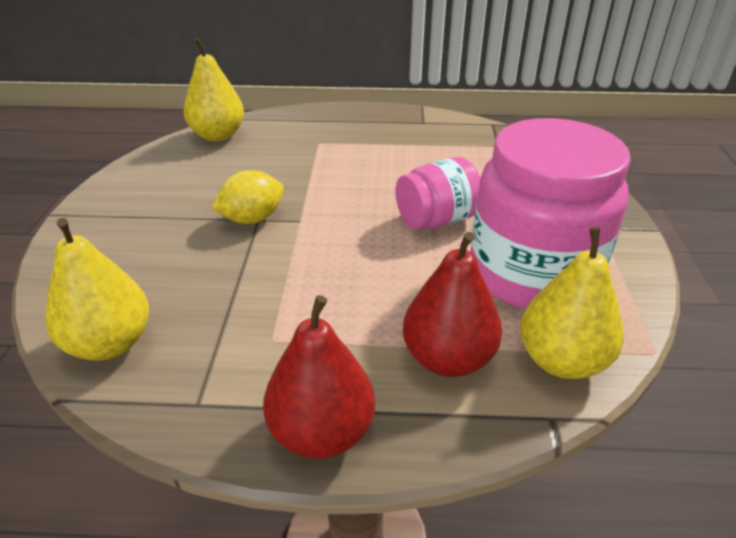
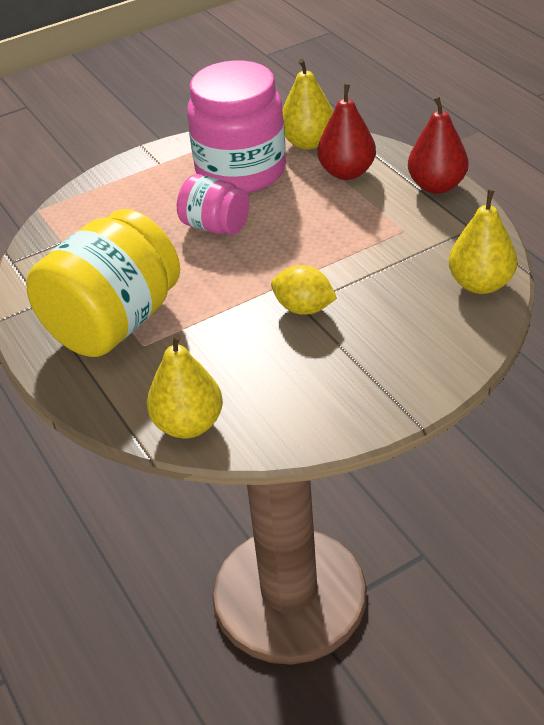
camera: 120 degrees left, 5 degrees up
(360, 139) = (114, 323): none -> yellow jar

